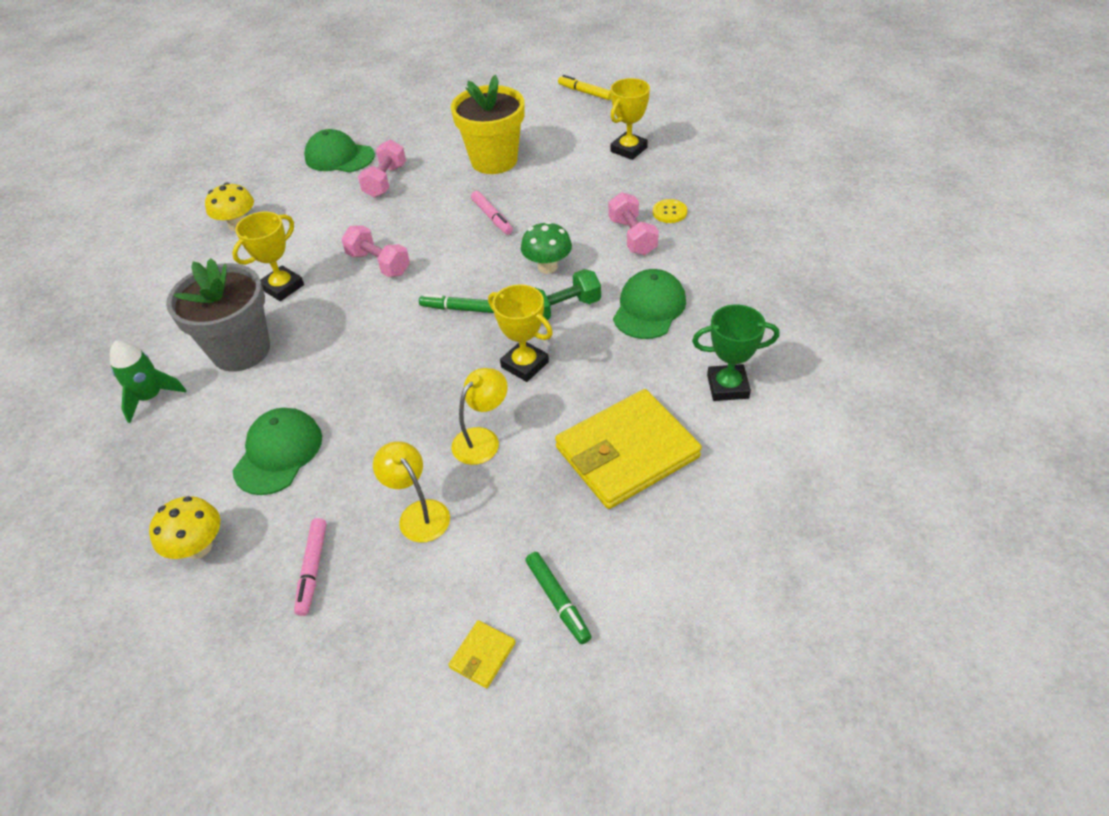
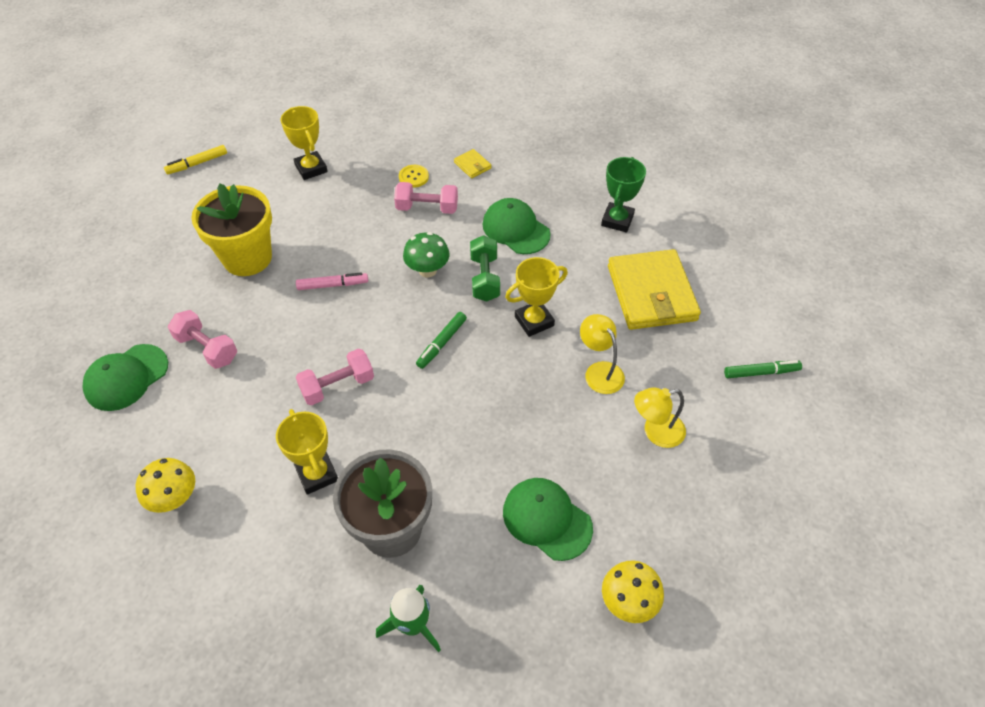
camera: 70 degrees left, 5 degrees up
(312, 569) = (683, 517): pink marker -> none
(482, 655) = (791, 427): yellow wallet -> yellow wallet (472, 165)

